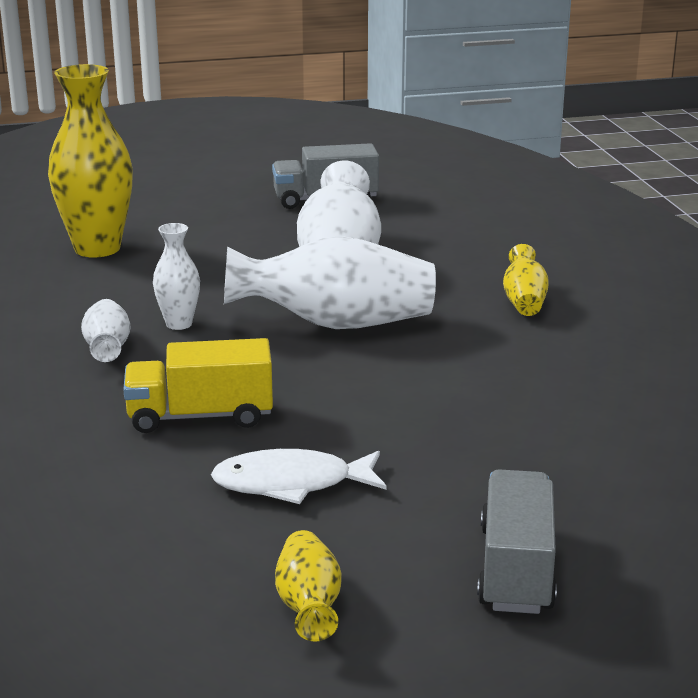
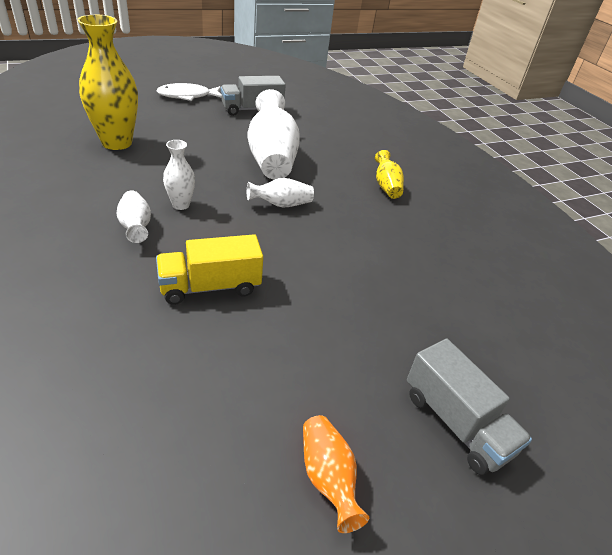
camera: 15 degrees left, 15 degrees up
(291, 484) = (286, 348): white fish -> white fish (187, 96)
(309, 606) = (328, 478): yellow vase -> orange vase
(336, 324) = (281, 204): white vase -> white vase, size x0.50
(516, 569) = (456, 423): grey truck -> grey truck turned 150 degrees clockwise

